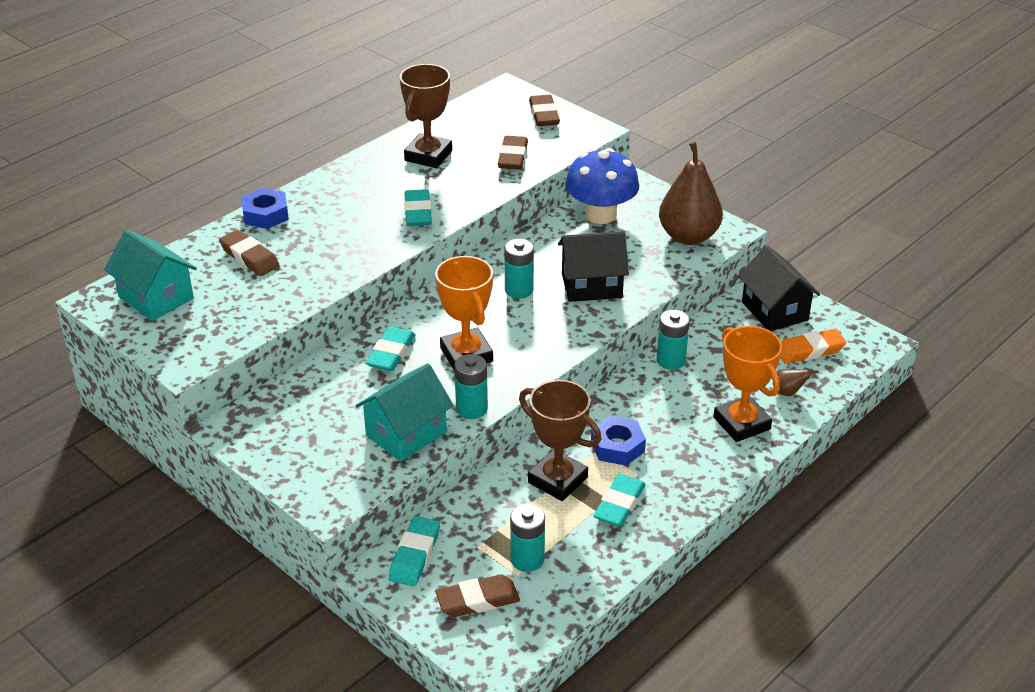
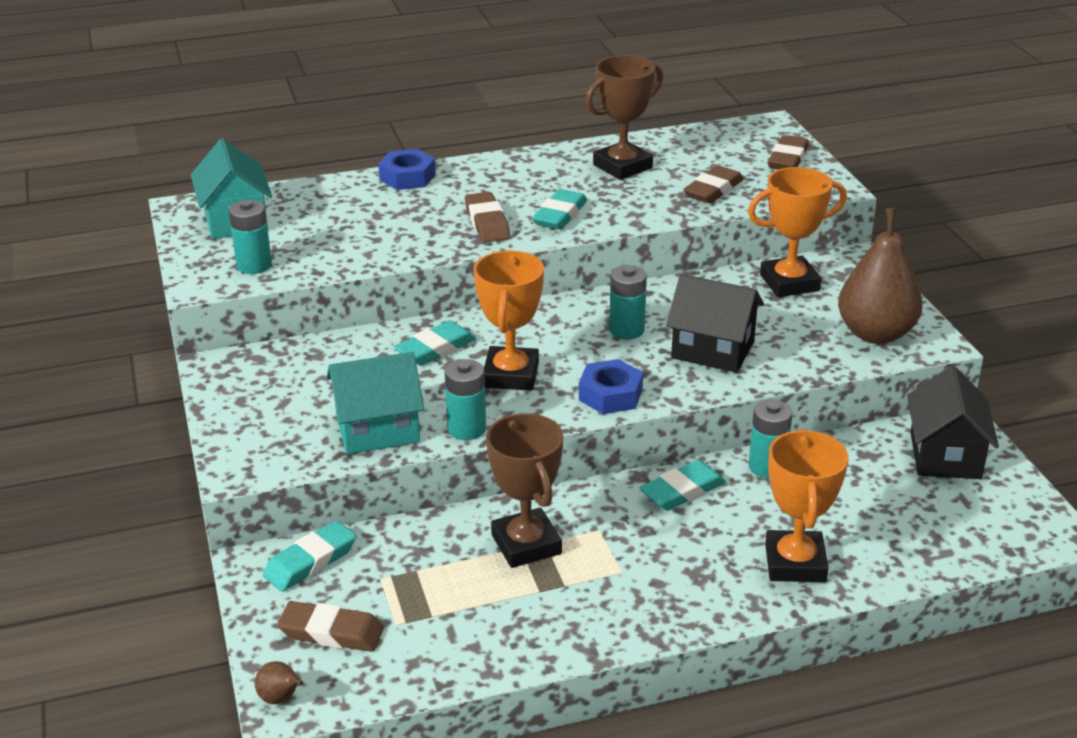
camera: 30 degrees right, 5 degrees down
(249, 257) = (354, 210): brown eraser -> brown eraser (487, 223)
(527, 559) = (420, 612): turquoise battery -> turquoise battery (254, 265)
(600, 215) = (789, 283): blue mushroom -> orange trophy
(617, 446) = (624, 534): blue nut -> blue nut (610, 395)
(619, 504) = (572, 595): turquoise eraser -> turquoise eraser (682, 491)
(788, 392) = (884, 550): brown pear -> brown pear (280, 699)
(809, 350) = (954, 513): orange eraser -> none

